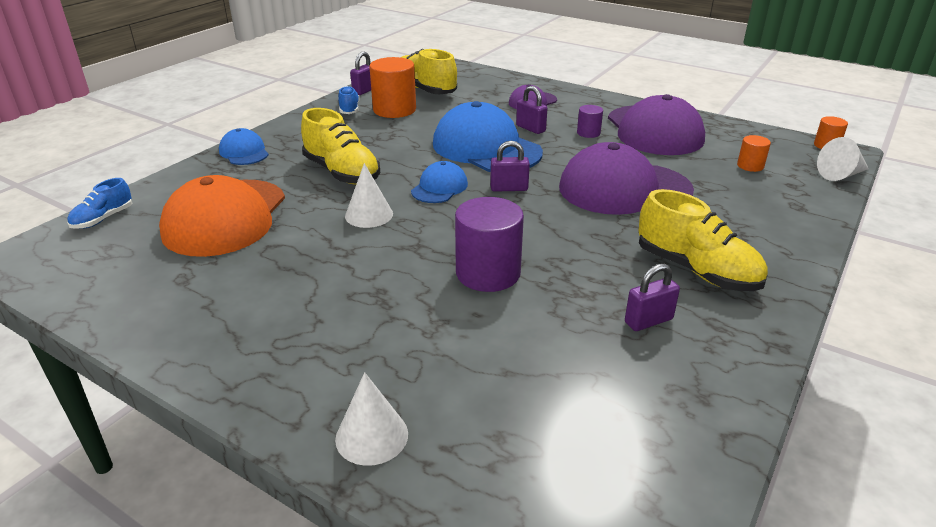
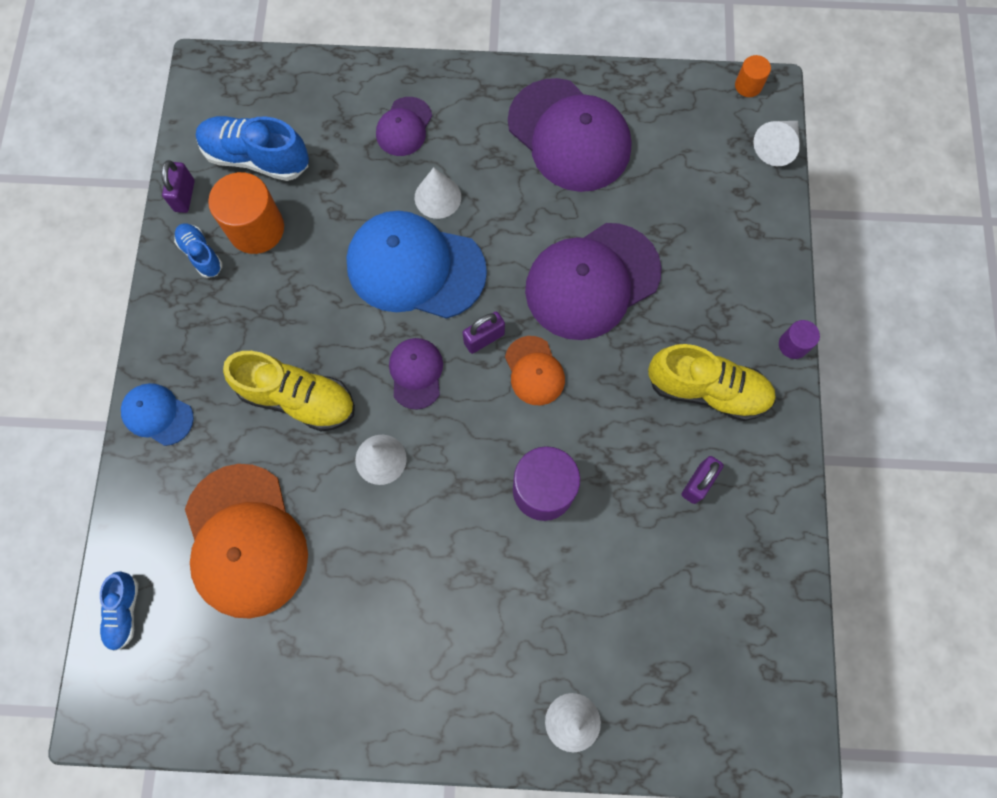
camera: 30 degrees left, 40 degrees up
(424, 90) = (257, 158): yellow shoe -> blue shoe
(439, 187) = (416, 373): blue cap -> purple cap
(530, 128) = (437, 197): purple padlock -> white cone
(537, 213) = (534, 371): none -> orange cap
(588, 133) = (504, 176): purple cylinder -> purple cylinder (793, 345)
(750, 166) = (690, 170): orange cylinder -> none

